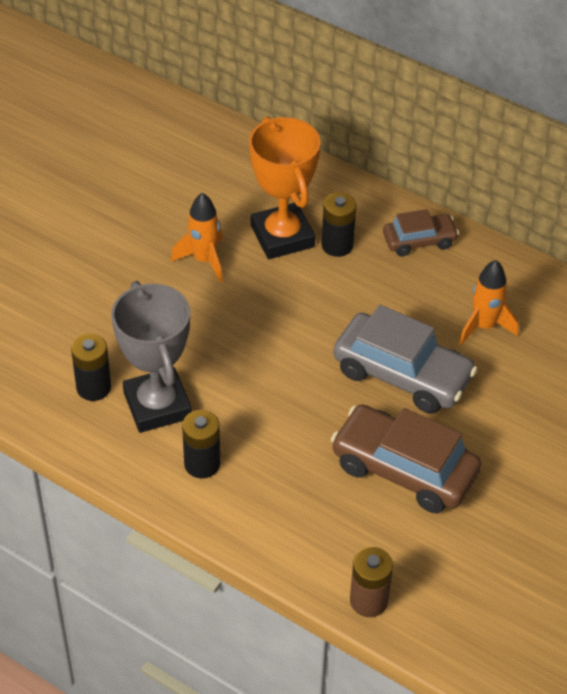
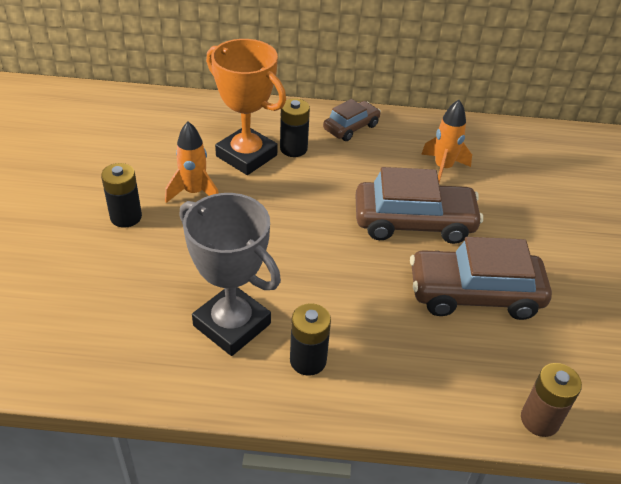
camera: 30 degrees left, 5 degrees down
(93, 387) = (161, 332): black battery -> black battery (126, 217)
(402, 374) = (414, 222): grey car -> brown car

